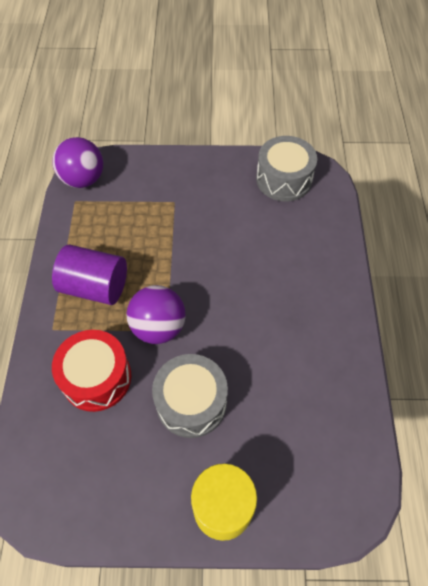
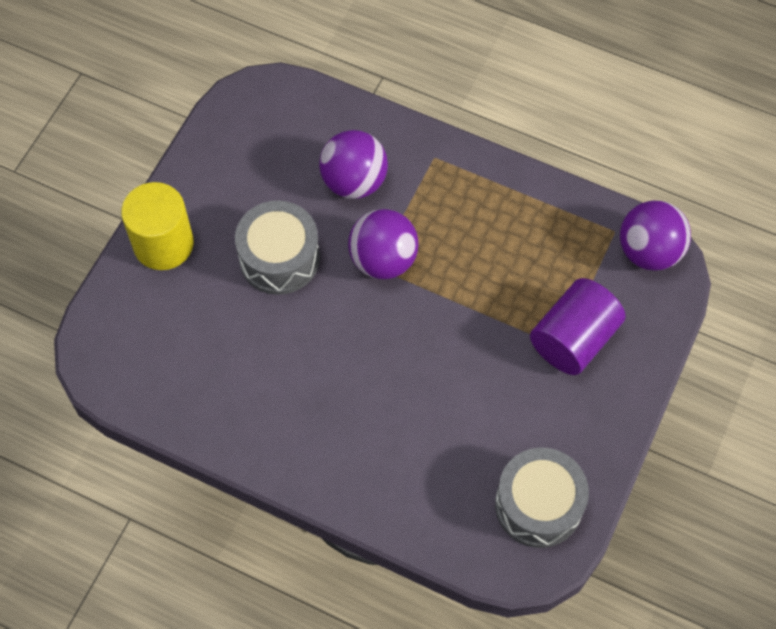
camera: 115 degrees right, 5 degrees up
(95, 287) = (469, 214): purple cylinder -> purple cylinder (573, 339)
(96, 377) = (354, 181): red drum -> purple ball

